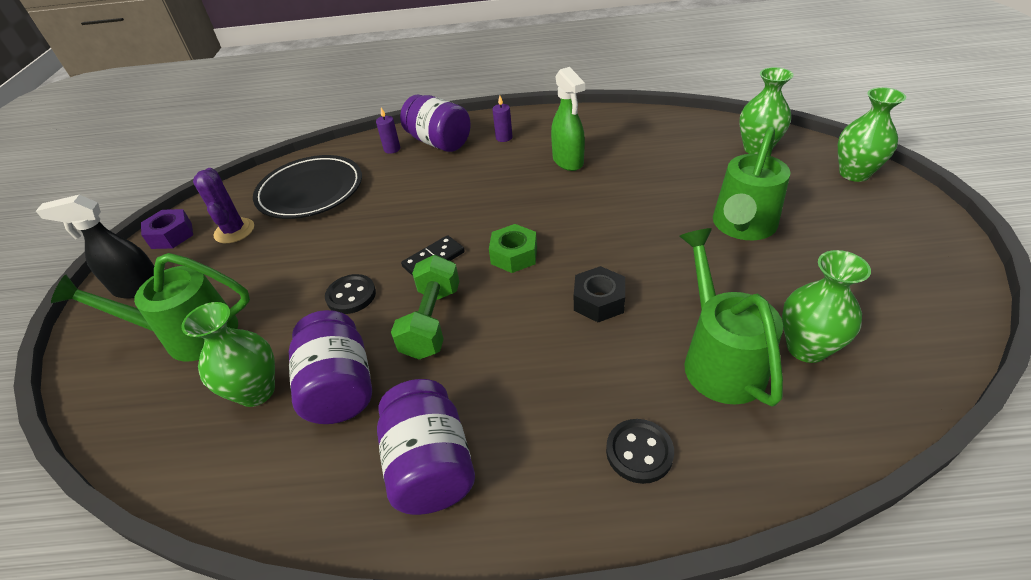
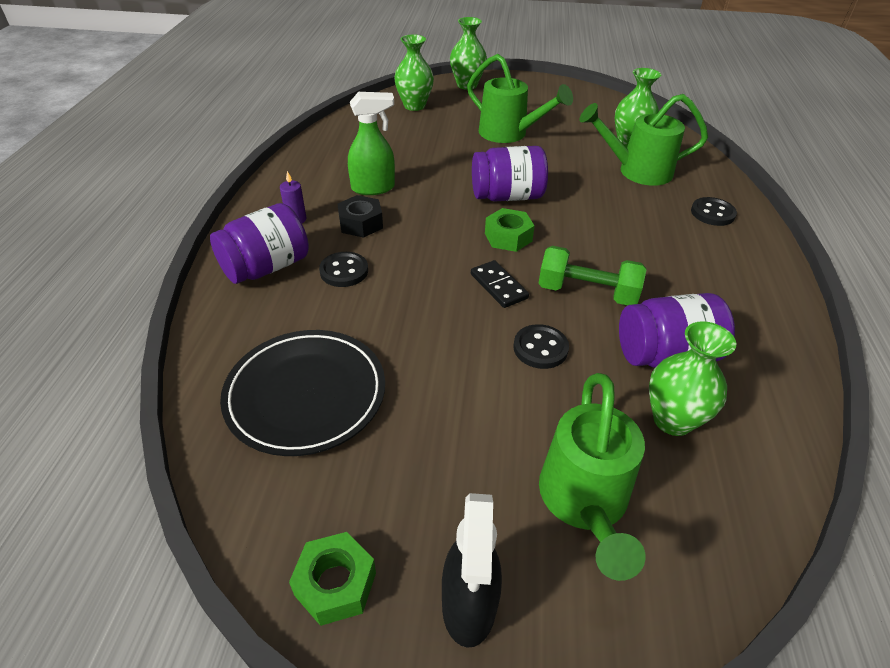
camera: 85 degrees left, 0 degrees up
(171, 235) = (335, 584): purple nut -> green nut
(234, 231) = (365, 483): purple cactus -> none
(392, 149) = (250, 309): purple candle -> none
(430, 465) = (738, 302): purple jar -> purple jar (507, 196)
(441, 175) = (344, 271): none -> black button
(599, 301) = (576, 204): black nut -> black nut (361, 223)

